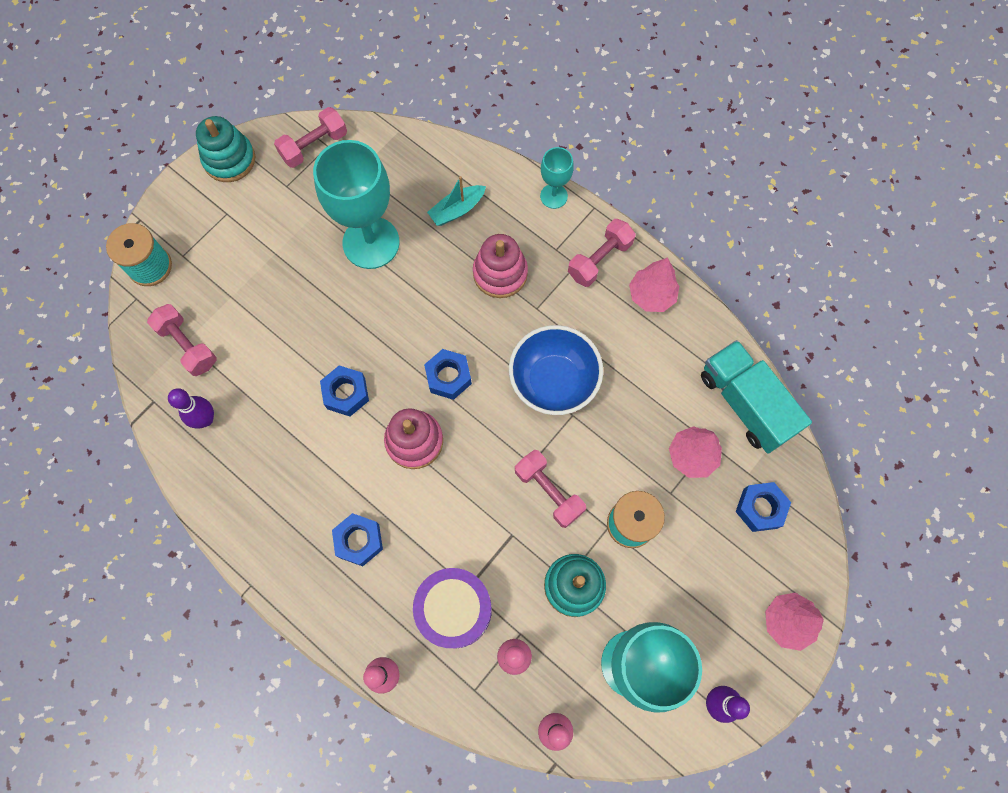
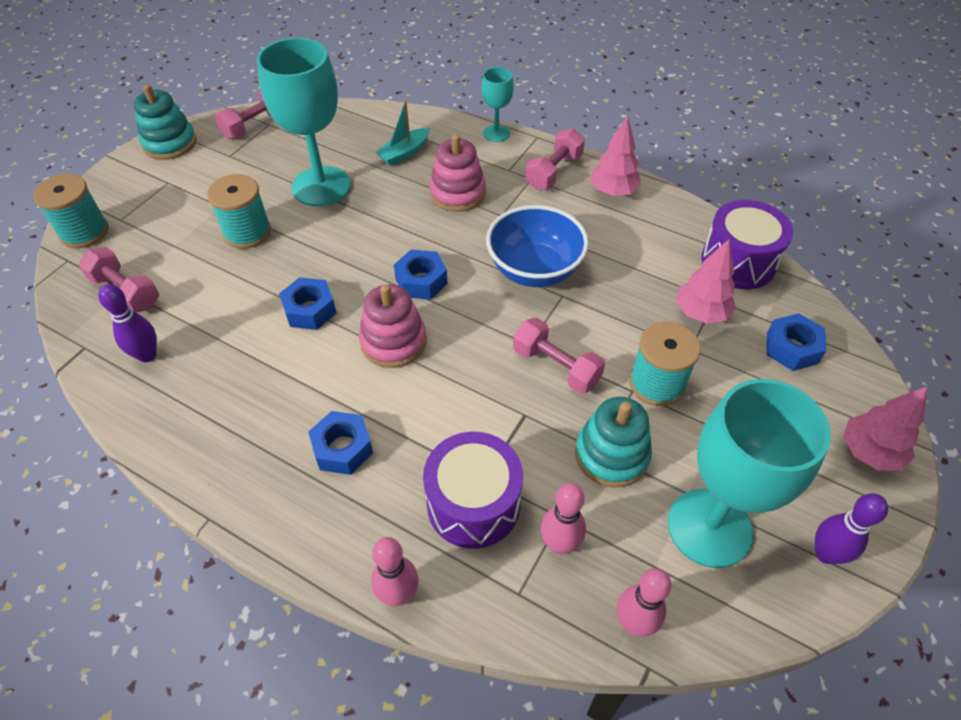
camera: 10 degrees left, 20 degrees down
(297, 291) = (247, 232): none -> turquoise spool
(745, 403) = (738, 262): turquoise truck -> purple drum

